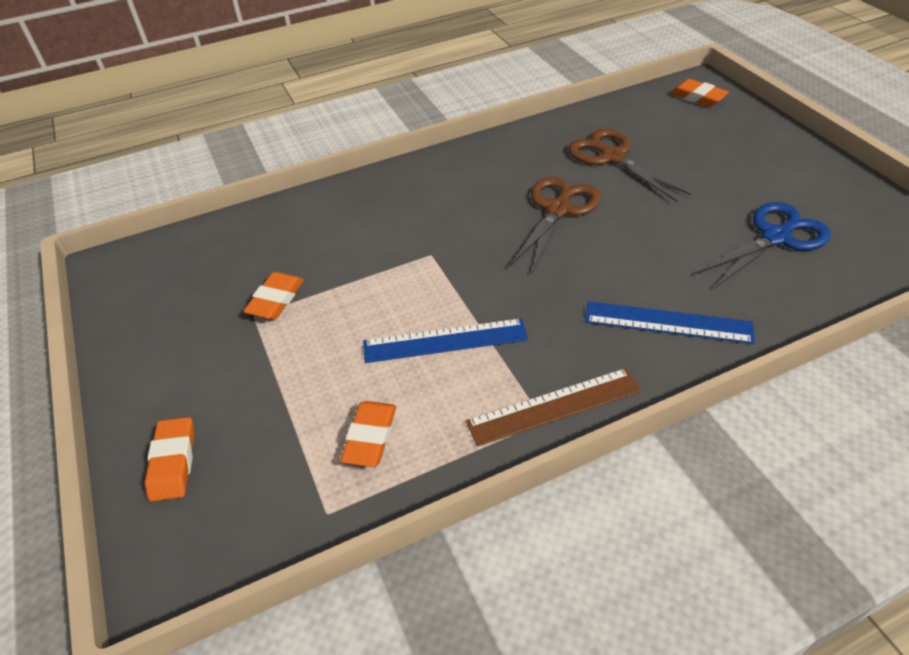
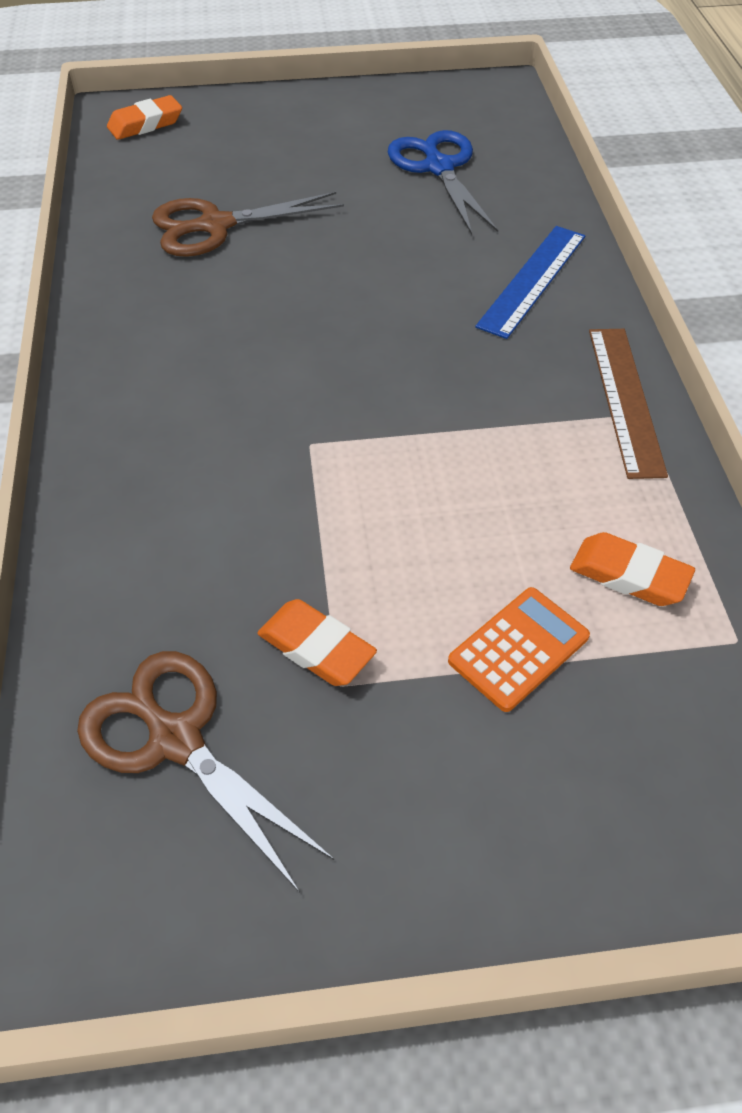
camera: 75 degrees left, 5 degrees up
(173, 462) = (619, 824): orange eraser -> none
(293, 389) = (519, 649): none -> orange calculator
(445, 341) = (488, 467): blue ruler -> none
(558, 210) = (291, 301): brown scissors -> brown scissors (176, 739)

